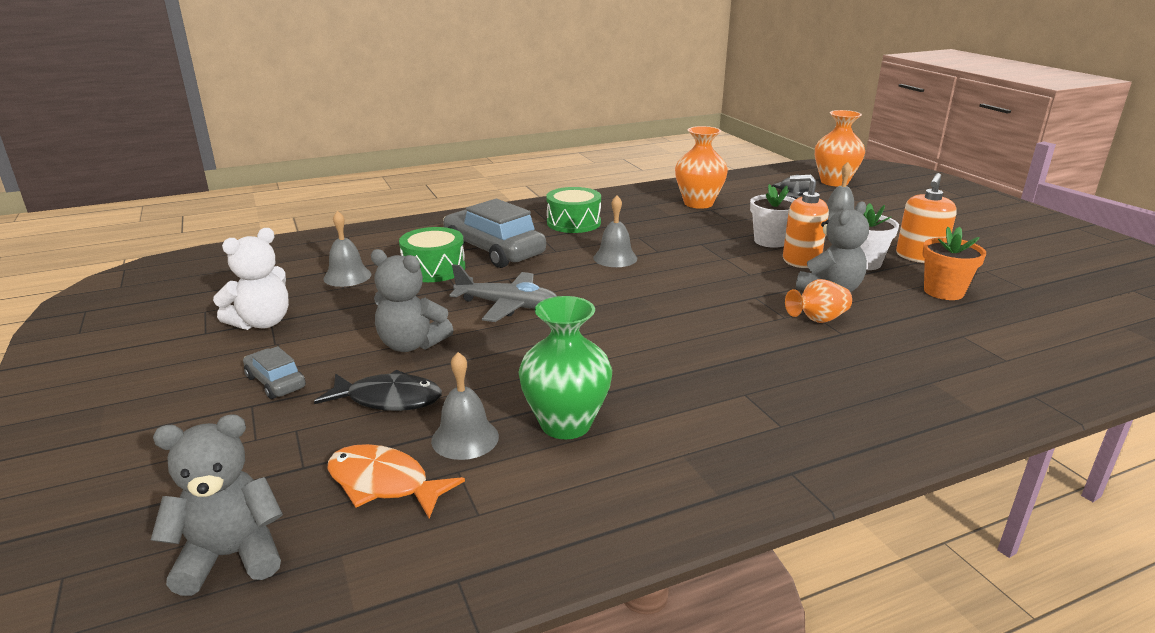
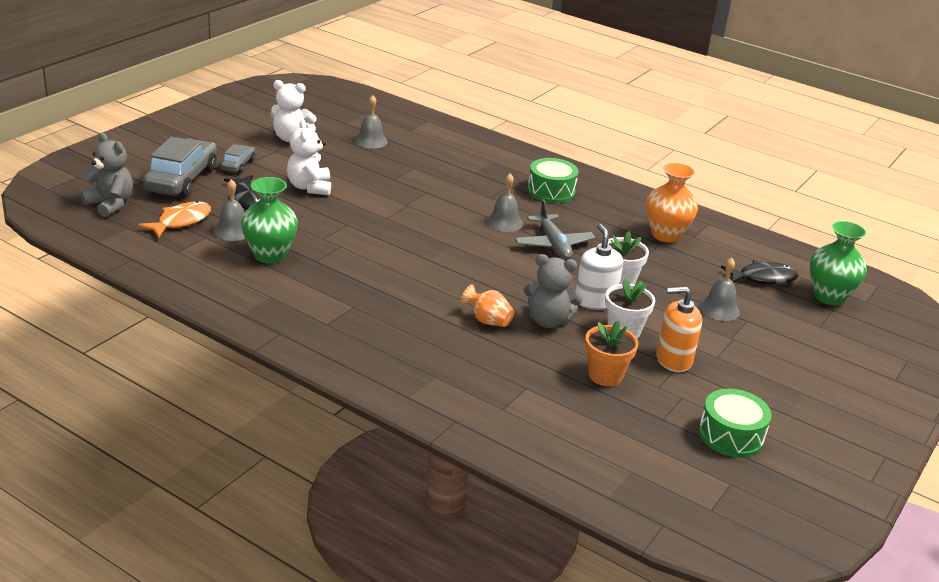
camera: 55 degrees right, 5 degrees up
(384, 484) = (181, 221): orange fish -> orange fish turned 45 degrees clockwise
(411, 344) = (309, 187): grey teddy bear -> white teddy bear
(434, 269) = (412, 164): green drum -> green drum (731, 435)
(494, 250) = (463, 175): grey car -> grey car (181, 180)
(507, 306) = (387, 202): grey plane -> grey plane (553, 245)
(801, 260) = (595, 301): orange soap dispenser -> white soap dispenser
(834, 182) = (829, 297): orange vase -> green vase

